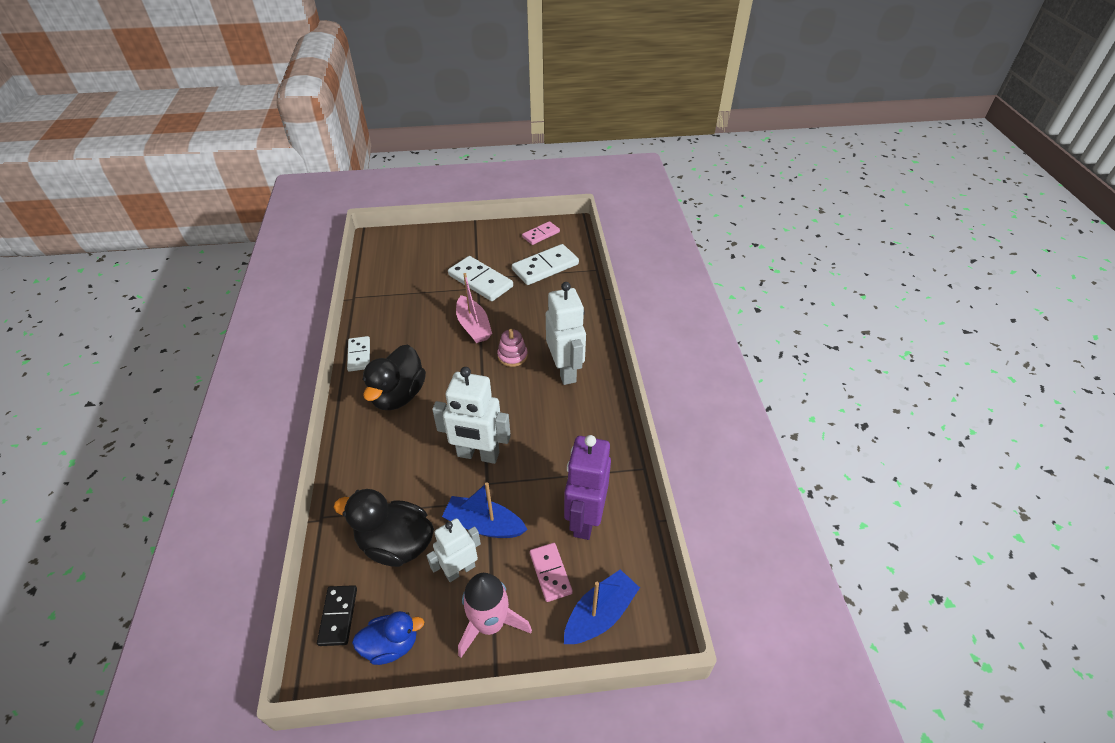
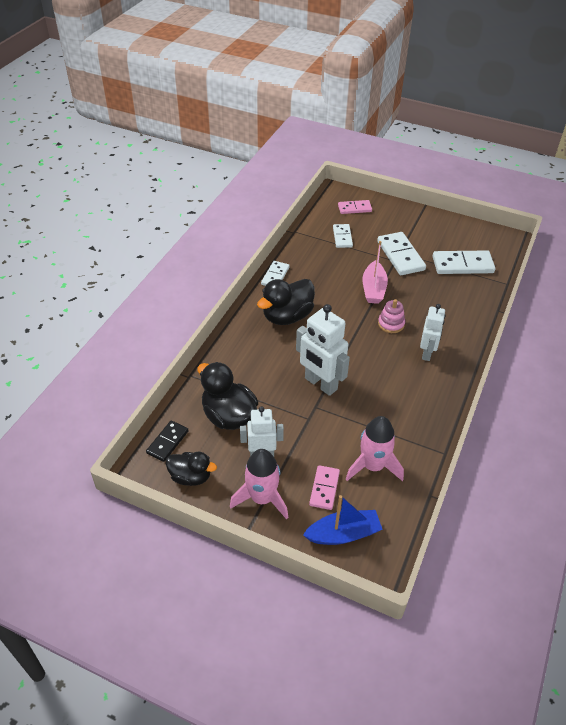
camera: 30 degrees right, 0 degrees up
(391, 645) = (191, 477): blue duck -> black duck
(409, 284) = (342, 237): none -> white domino
(484, 525) = (296, 433): blue boat -> none
(541, 234) = (476, 236): pink domino -> pink domino (354, 208)
(565, 371) = (427, 353): white robot -> white robot, size x0.65
(584, 519) = (373, 466): purple robot -> pink rocket

